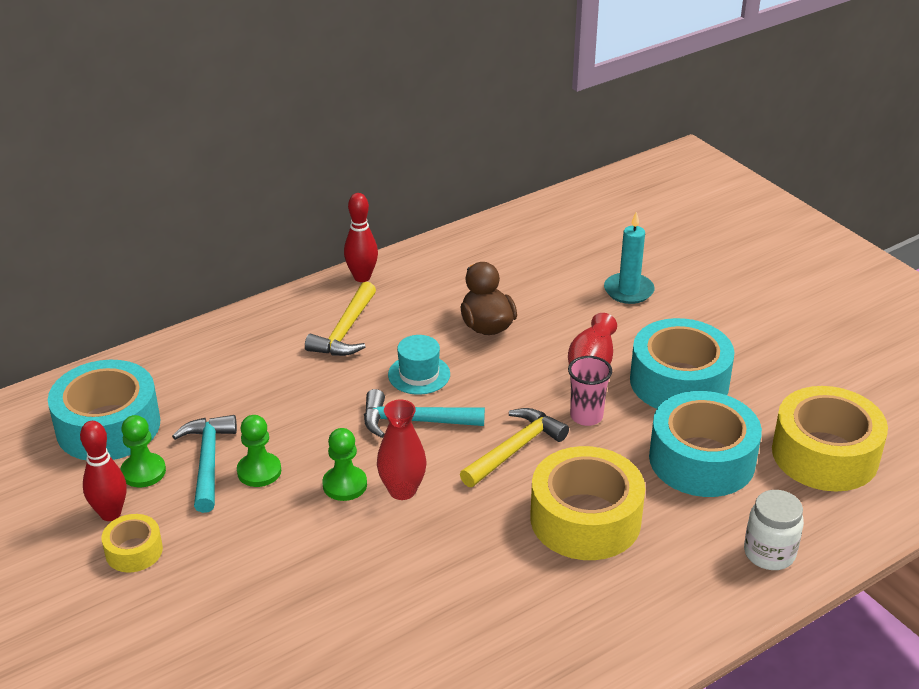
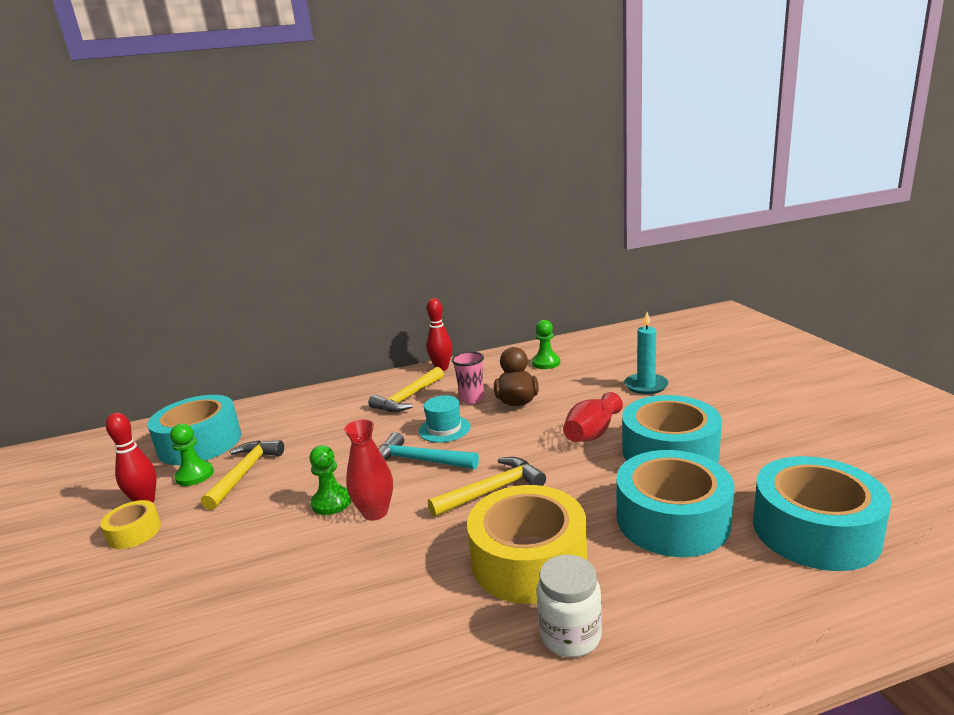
camera: 20 degrees right, 15 degrees down
(208, 461) = (245, 473): turquoise hammer -> yellow hammer
(259, 471) = (275, 484): green pawn -> green pawn (546, 363)
(586, 416) = (570, 471): pink cup -> pink cup (472, 399)
(769, 553) = (726, 629): white jar -> white jar (570, 635)
(825, 454) = (815, 530): yellow tape -> turquoise tape

